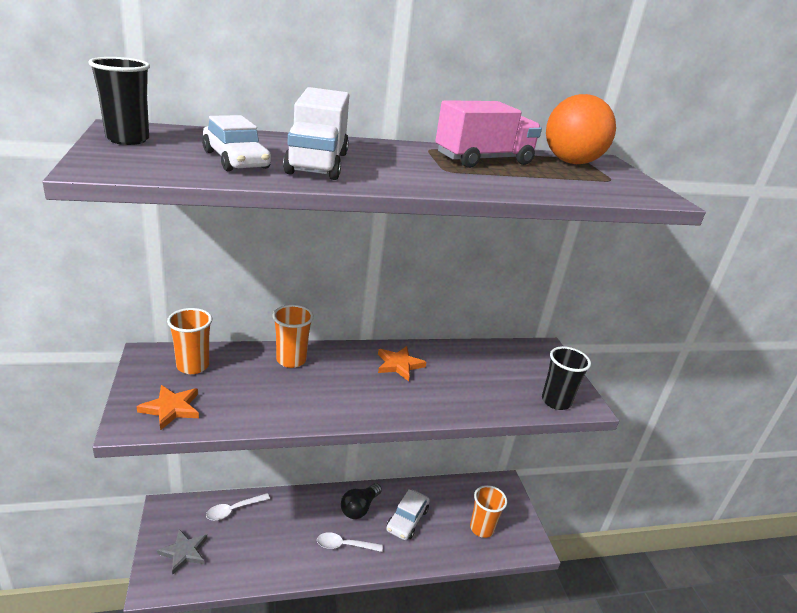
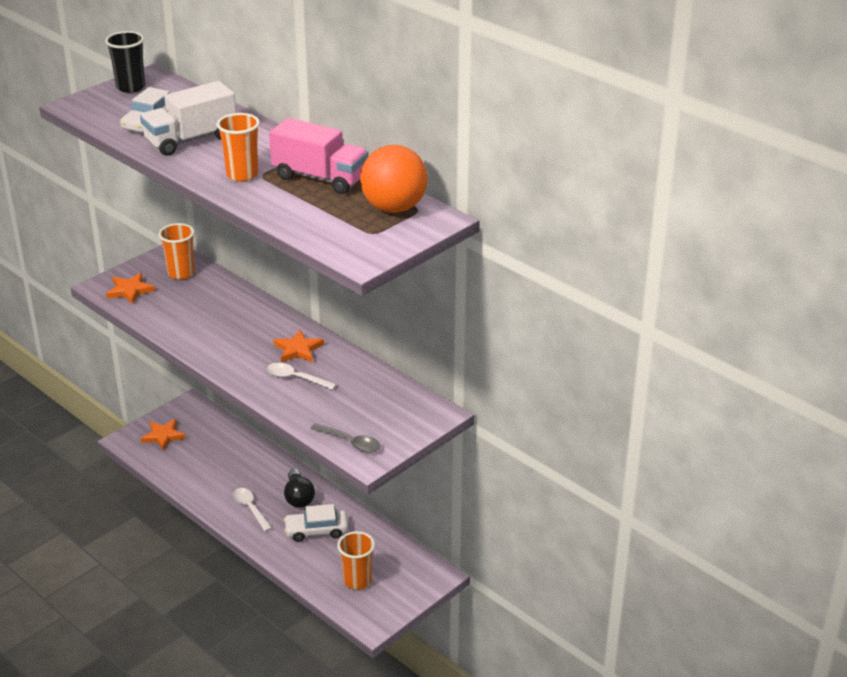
camera: 60 degrees right, 5 degrees up
(184, 552) = (163, 436): grey star -> orange star
(234, 510) = (224, 435): white spoon -> white spoon (296, 378)
(291, 360) = (239, 303): orange cup -> orange cup (242, 174)
(359, 508) = (298, 497): black light bulb -> black light bulb turned 105 degrees counterclockwise
(556, 401) = (350, 442): black cup -> grey spoon

